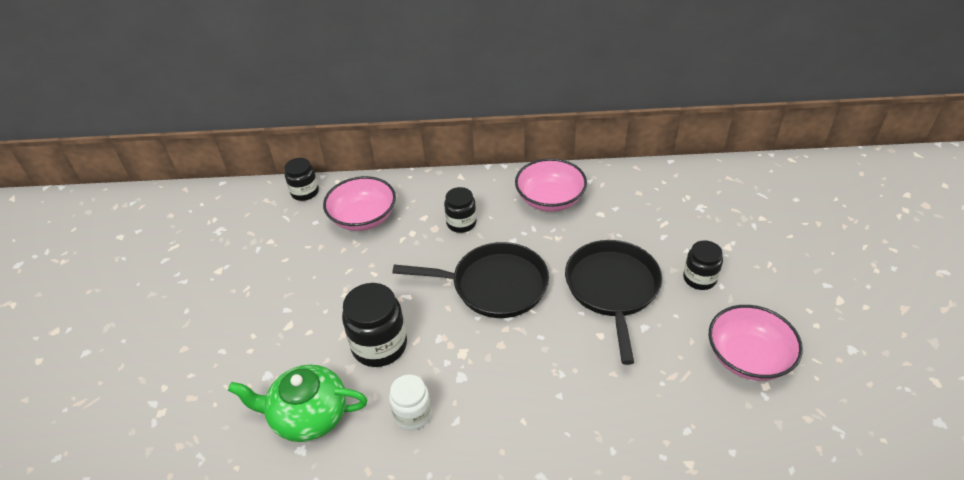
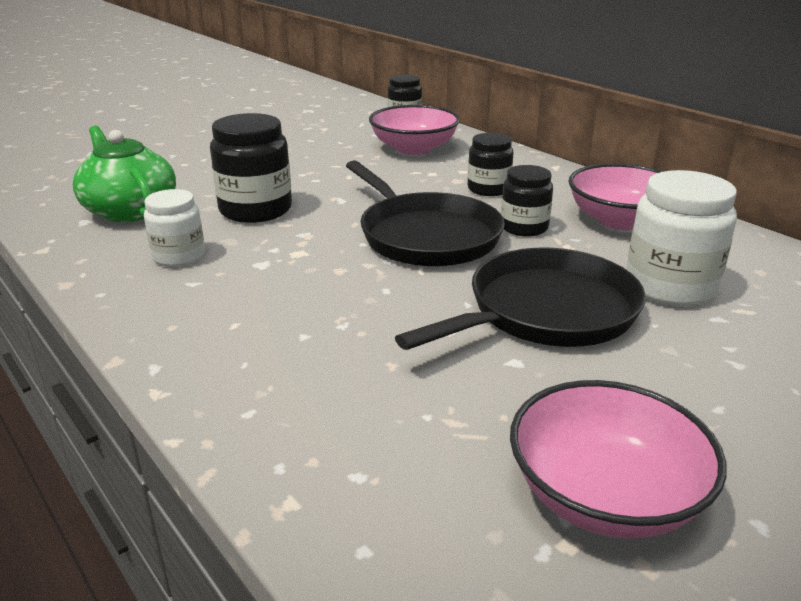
camera: 50 degrees right, 15 degrees down
(626, 231) = (670, 287): none -> white jar
(699, 278) = (694, 380): black jar -> black jar (524, 227)

